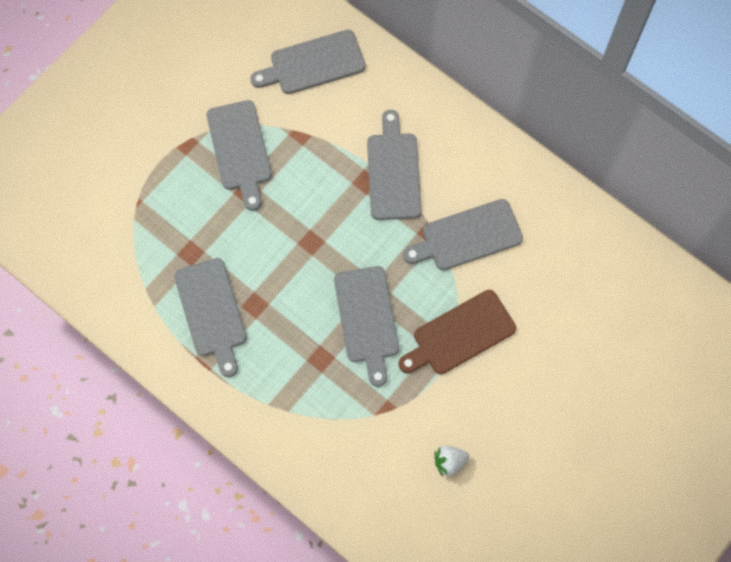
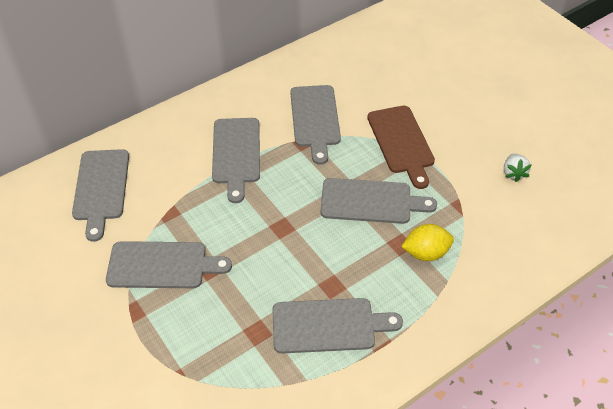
camera: 75 degrees left, 20 degrees down
(316, 385) = (425, 253): none -> yellow lemon
(393, 172) = (236, 154): grey cutting board -> grey cutting board turned 105 degrees counterclockwise

